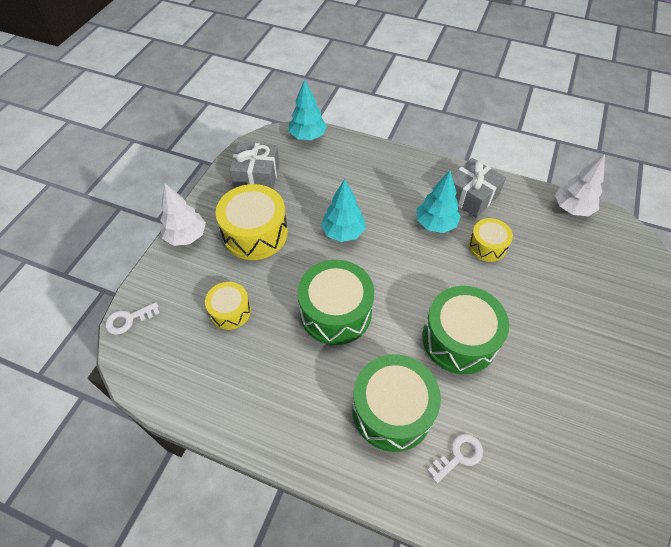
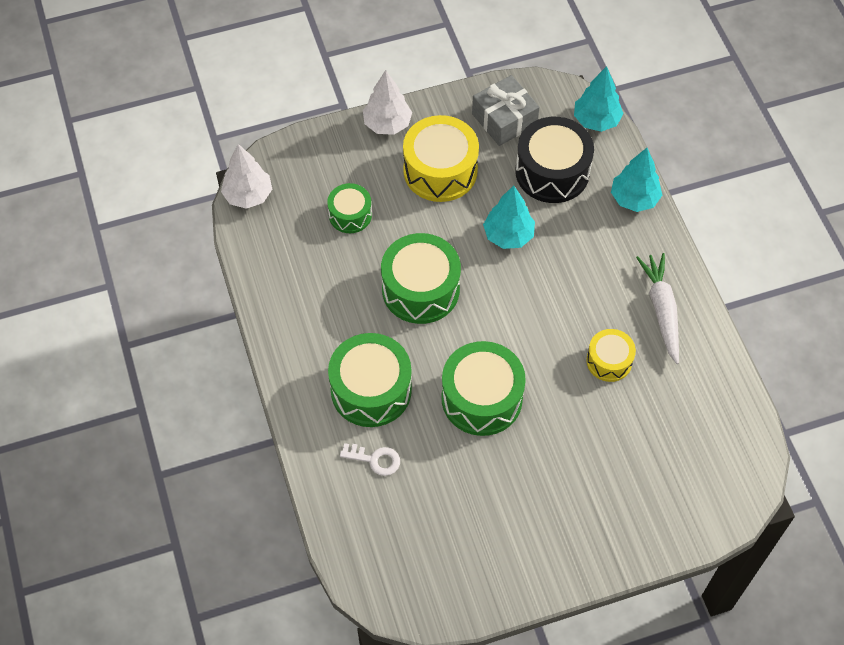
camera: 50 degrees right, 5 degrees up
(128, 319) = (278, 154): white key -> none
(230, 311) = (350, 215): yellow drum -> green drum
(320, 179) = (552, 172): none -> black drum
(435, 224) = (593, 302): turquoise tree -> turquoise tree (634, 199)
(471, 196) = (661, 310): grey gift -> white carrot
(572, 208) = (736, 408): white tree -> white tree (248, 195)

